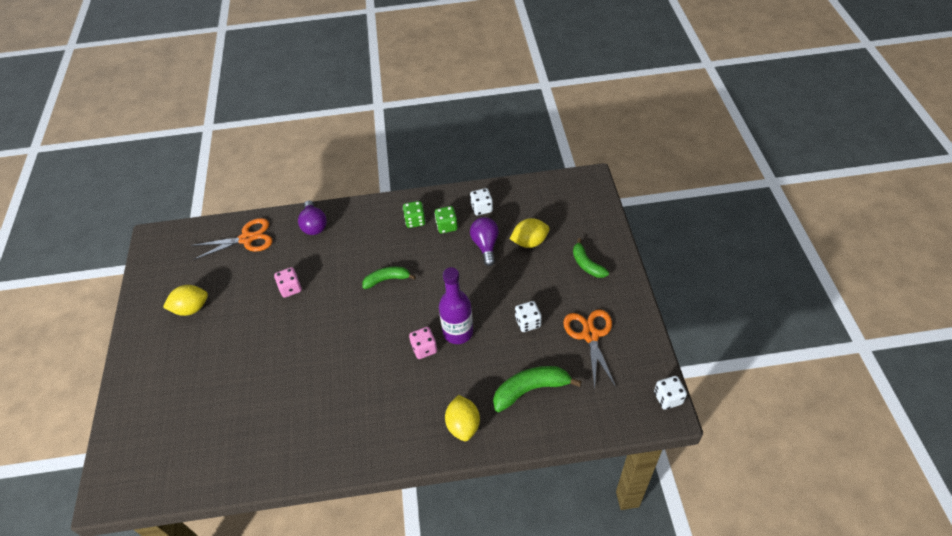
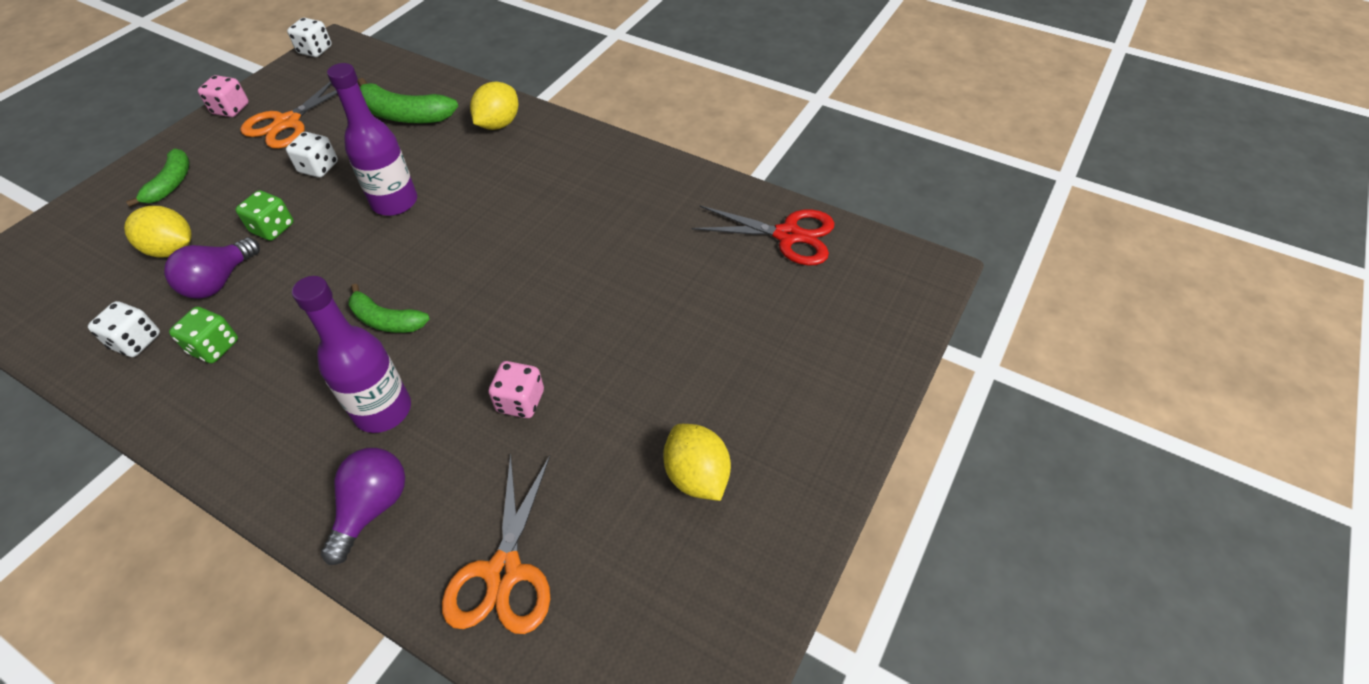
camera: 145 degrees left, 0 degrees up
(191, 308) = (696, 476): yellow lemon -> yellow lemon turned 45 degrees clockwise
(208, 463) = (787, 235): none -> red scissors
(247, 239) = (504, 572): orange scissors -> orange scissors turned 105 degrees counterclockwise
(346, 251) = (383, 410): none -> purple bottle
(415, 221) = (235, 390): green dice -> green dice (273, 228)
(424, 348) = (449, 208): pink dice -> pink dice (231, 109)

